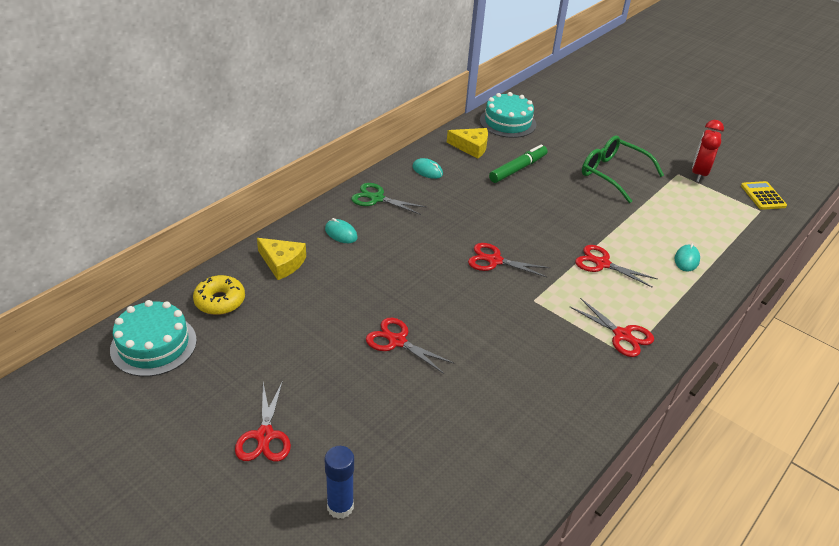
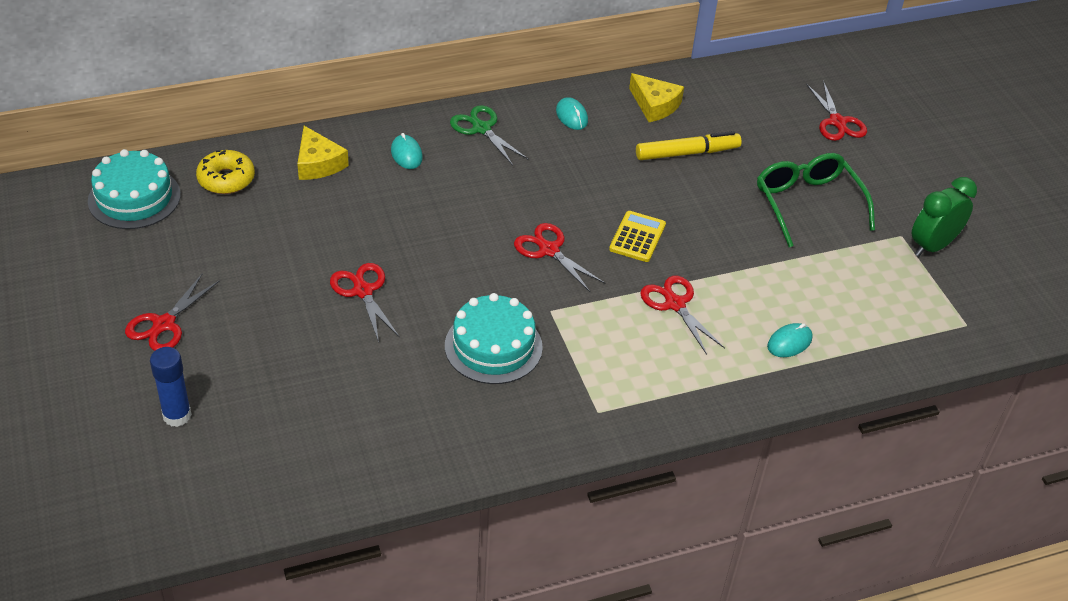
camera: 30 degrees right, 5 degrees up
(507, 122) = (735, 88): turquoise cake -> turquoise cake (493, 346)
(518, 169) = (687, 153): green marker -> yellow marker
(622, 335) = (614, 389): red scissors -> red scissors (837, 122)
(699, 174) = (932, 246): red clock -> green clock
(763, 196) = (993, 308): yellow calculator -> yellow calculator (637, 237)

